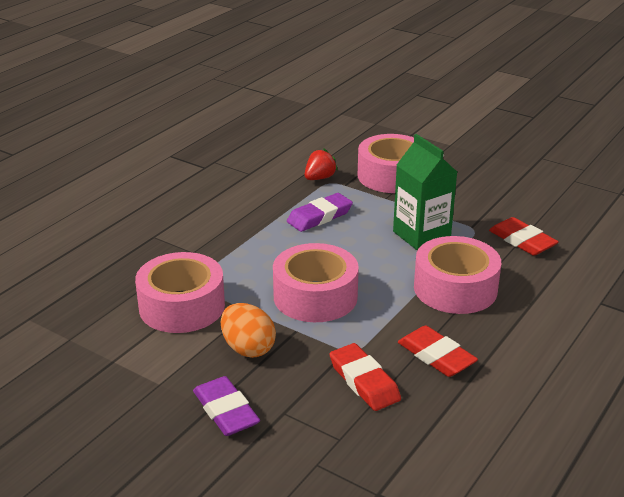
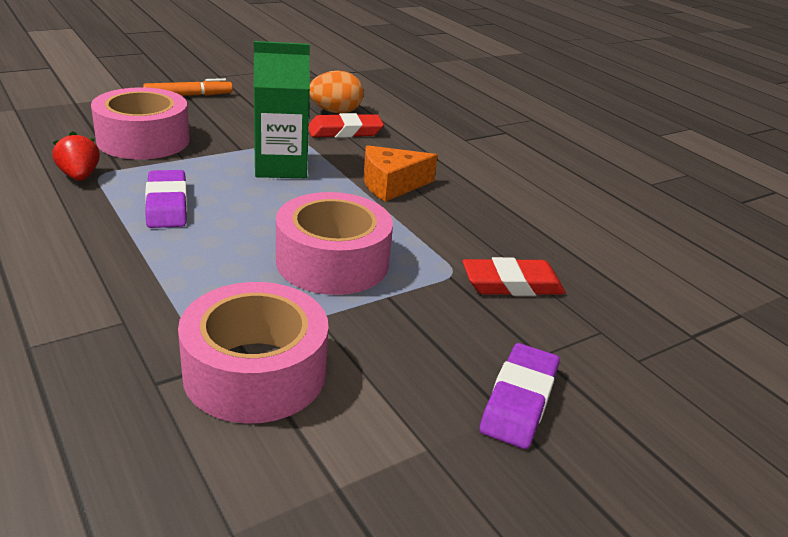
camera: 70 degrees left, 0 degrees up
(226, 411) = (519, 400): purple eraser -> purple eraser turned 60 degrees counterclockwise
(248, 348) = (400, 343): orange egg -> orange egg (335, 112)
(436, 356) = (493, 231): red eraser -> none
(455, 288) = (391, 184): pink tape -> orange cheese
(484, 161) = (189, 95): none -> orange marker

